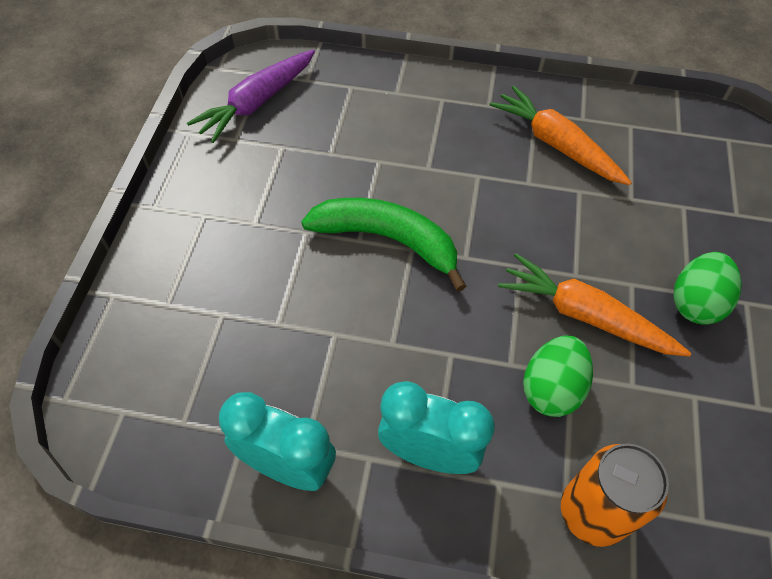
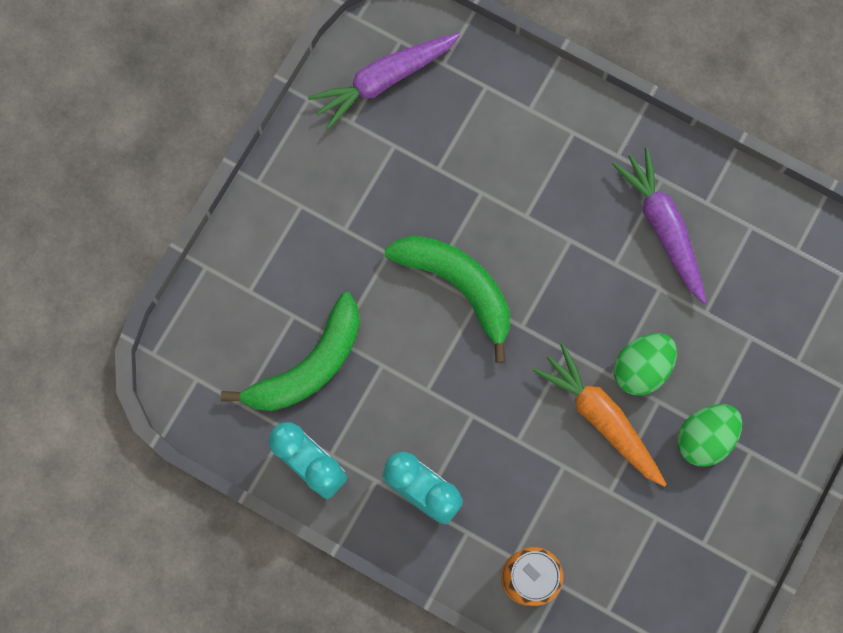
camera: 20 degrees right, 20 degrees up
(253, 359) = (308, 366): none -> green banana
(551, 388) = (541, 472): green egg -> green egg (641, 368)
(556, 144) = (663, 227): orange carrot -> purple carrot

